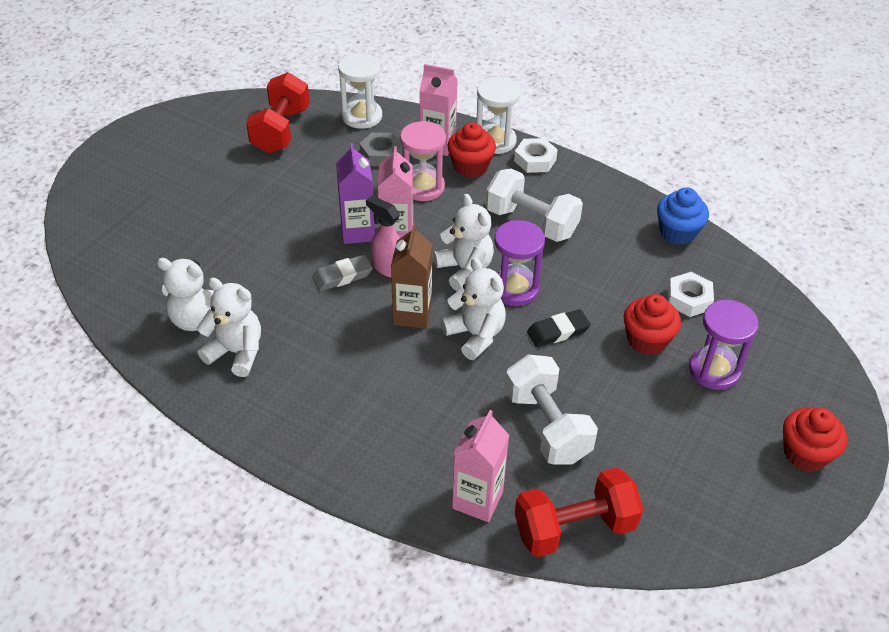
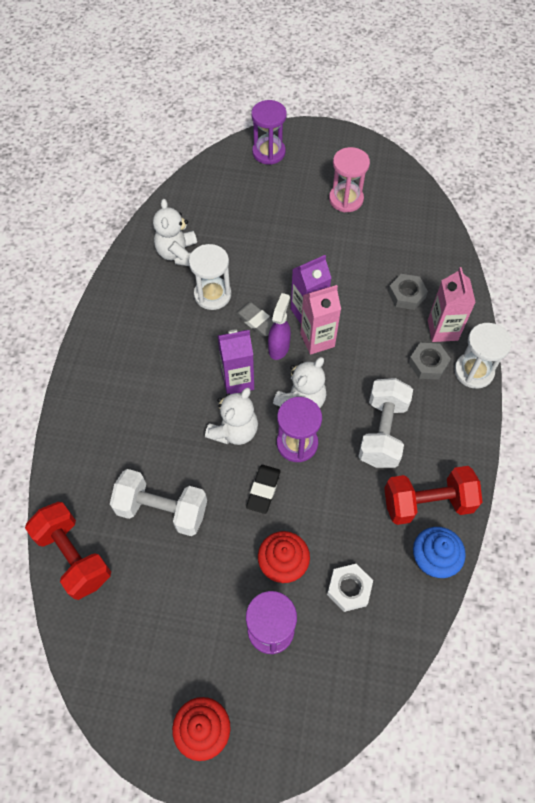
camera: 70 degrees right, 15 degrees up
(104, 195) = (268, 152): none -> purple hourglass
(236, 352) = (157, 288): white teddy bear -> none
(281, 130) = (395, 219): red dumbbell -> red dumbbell (427, 503)
(362, 116) = (446, 264): white hourglass -> white hourglass (212, 295)
(388, 268) = (279, 347): pink spray bottle -> purple spray bottle
(412, 314) = (237, 380): brown carton -> purple carton
(423, 187) = (383, 338): pink hourglass -> pink hourglass (346, 199)
(470, 167) = (428, 364): red cupcake -> grey nut
(477, 500) = (79, 482): pink carton -> none
(535, 160) = (466, 411): white nut -> none
(547, 426) = (162, 510): white dumbbell -> white dumbbell turned 60 degrees clockwise
(558, 331) = (263, 490): black eraser -> black eraser turned 60 degrees clockwise

